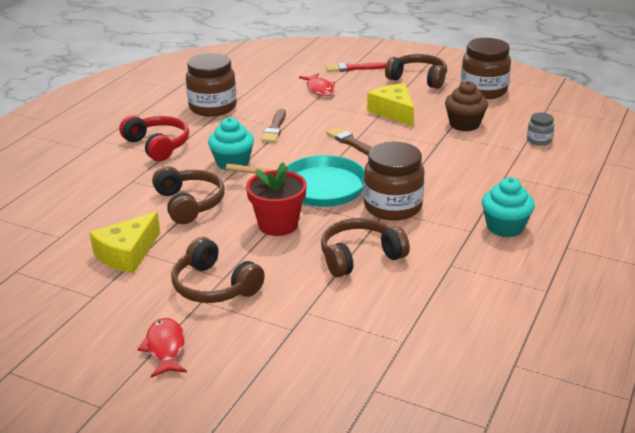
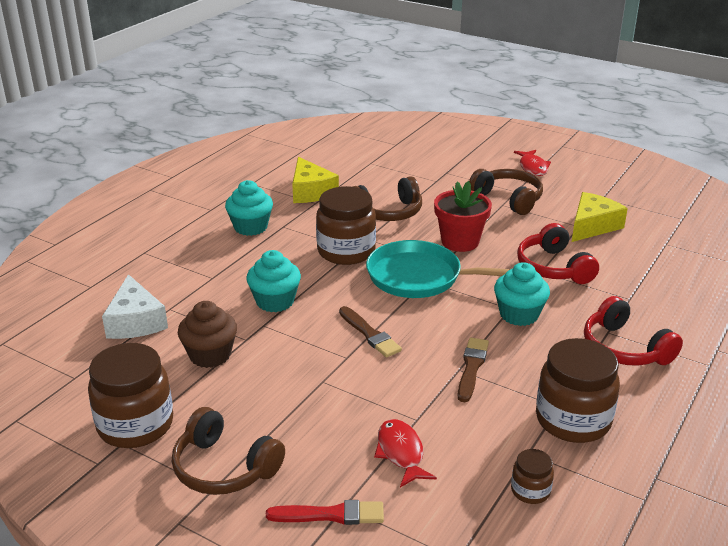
camera: 175 degrees left, 0 degrees up
(189, 204) = (553, 267): brown headphones -> red headphones
(247, 80) = (530, 491): none -> brown jar
(393, 112) = (296, 388): yellow cheese -> yellow cheese (310, 191)
(437, 160) = (275, 301): none -> turquoise cupcake
(539, 140) = (135, 321): grey jar -> white cheese

